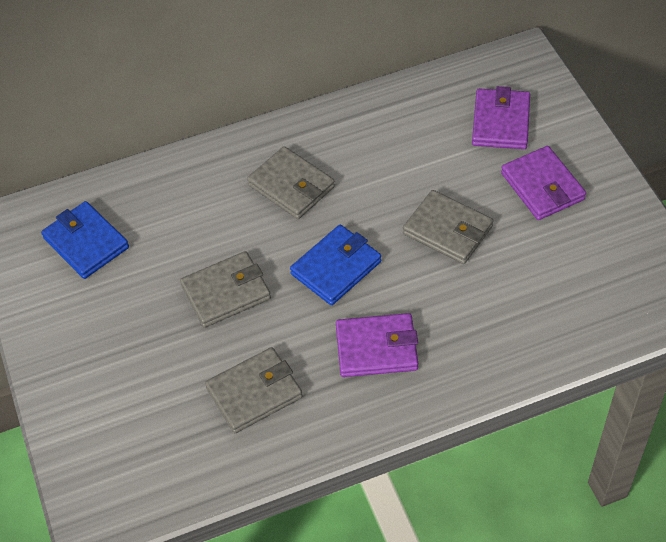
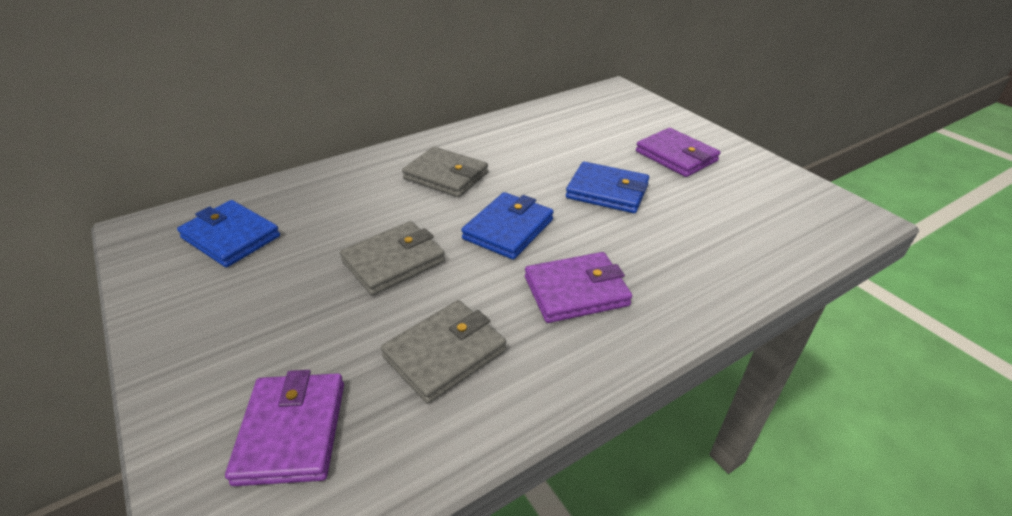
camera: 15 degrees left, 15 degrees down
(447, 230) = (607, 192): grey wallet -> blue wallet
(501, 122) = (618, 123): purple wallet -> purple wallet (292, 431)

